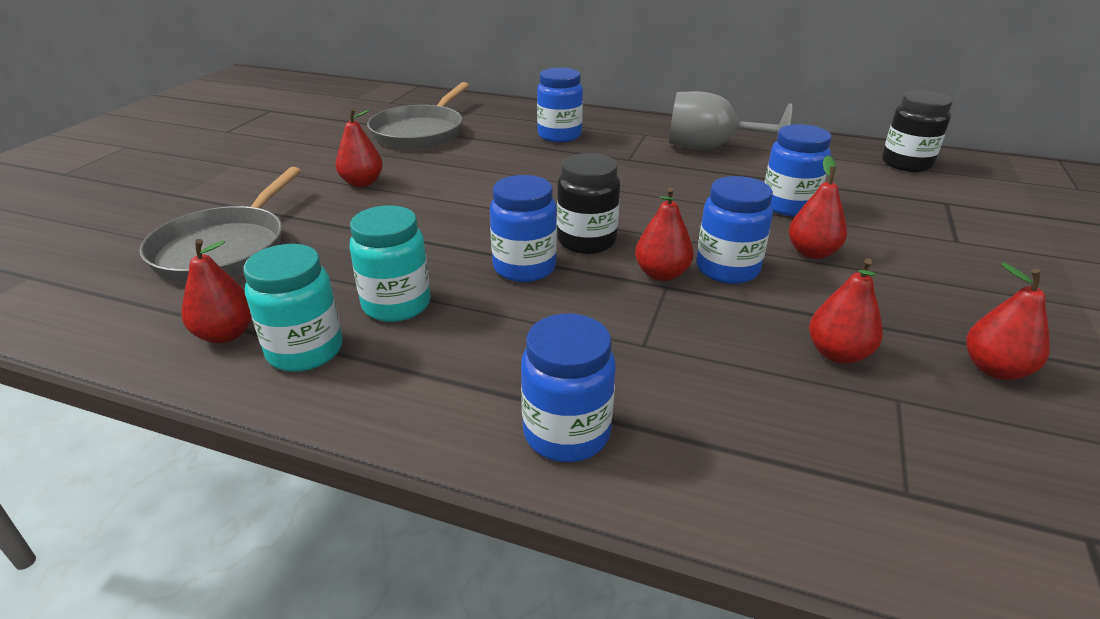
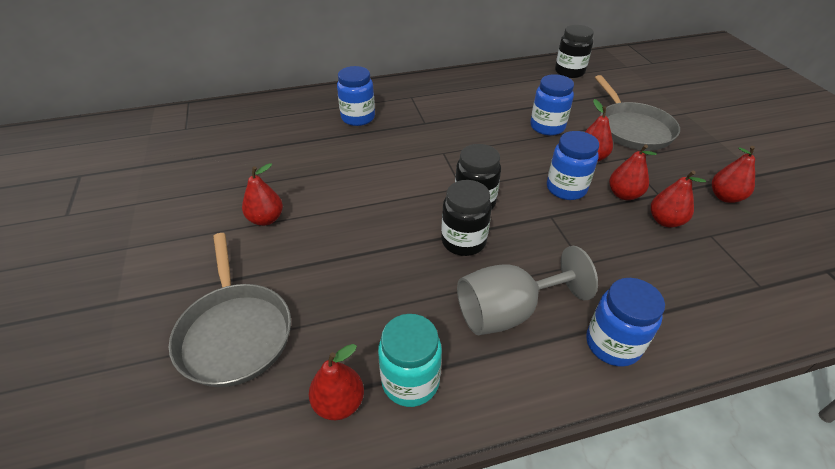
camera: 35 degrees left, 10 degrees up
(396, 305) = (422, 312): turquoise jar -> none
(420, 132) = (251, 151): grey pan -> grey pan (633, 129)
(524, 268) = (463, 241): blue jar -> black jar
(661, 274) = (539, 208): red pear -> red pear (624, 194)
(711, 148) = (462, 95): grey goblet -> grey goblet (508, 311)

